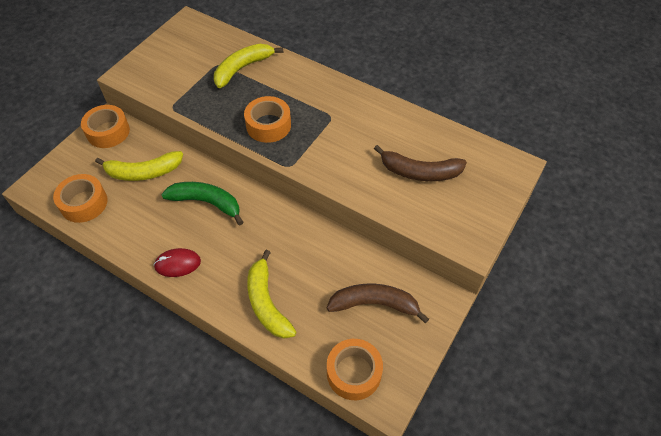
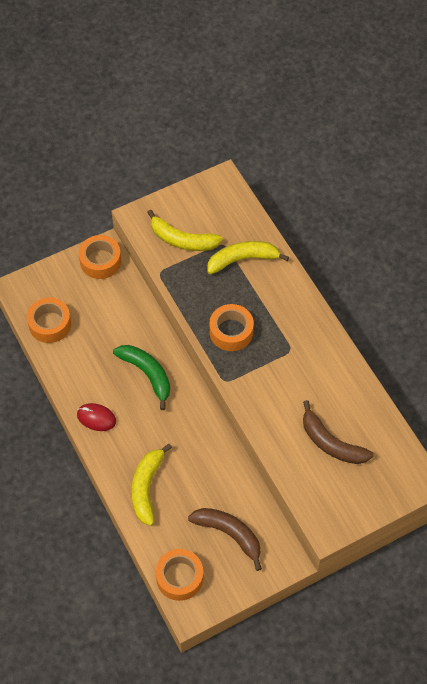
camera: 30 degrees right, 5 degrees up
(143, 172) = (110, 318): yellow banana -> yellow banana (182, 240)

